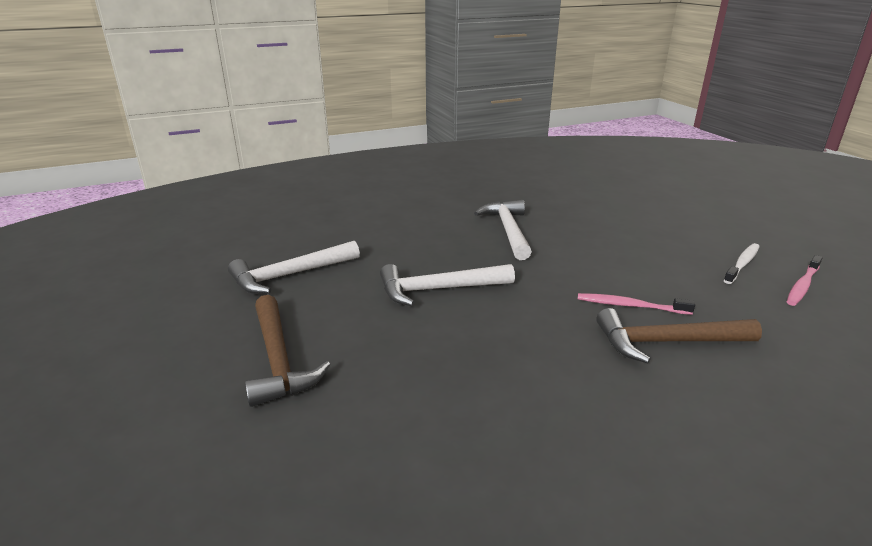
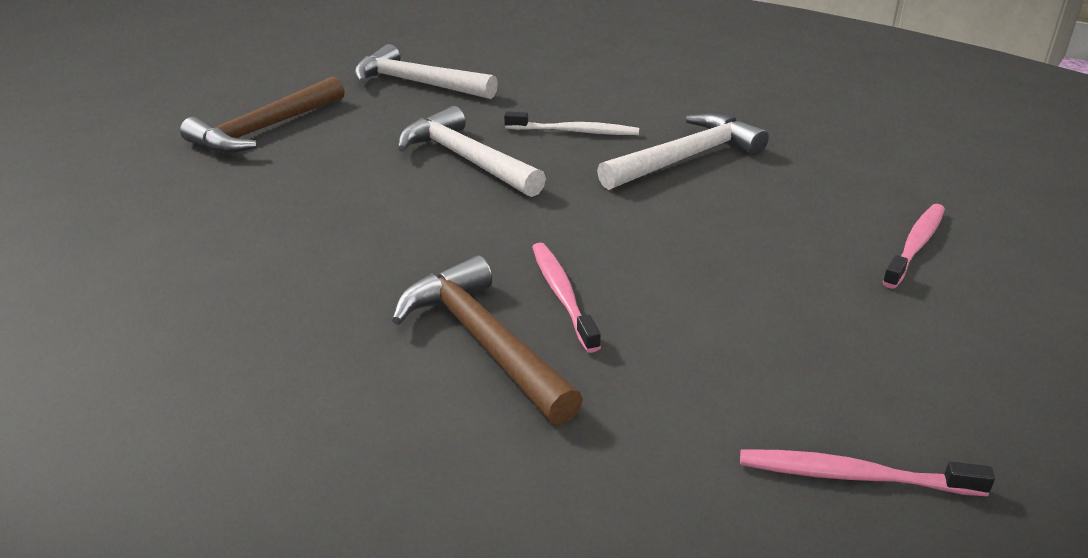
camera: 60 degrees right, 5 degrees up
(636, 215) = (915, 246): none -> pink toothbrush
(742, 264) = (858, 388): white toothbrush -> white toothbrush (574, 131)

